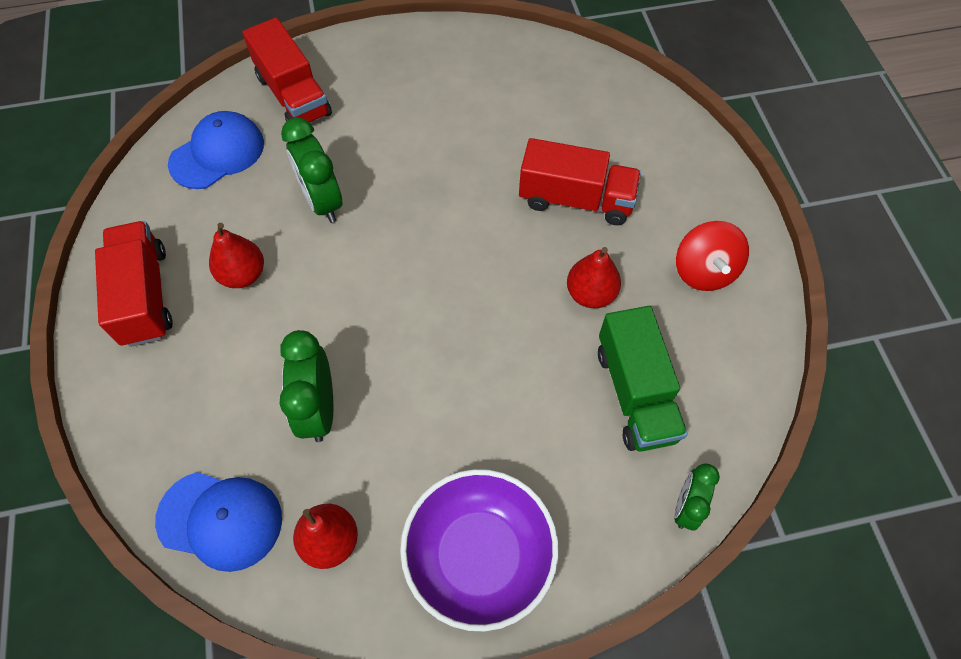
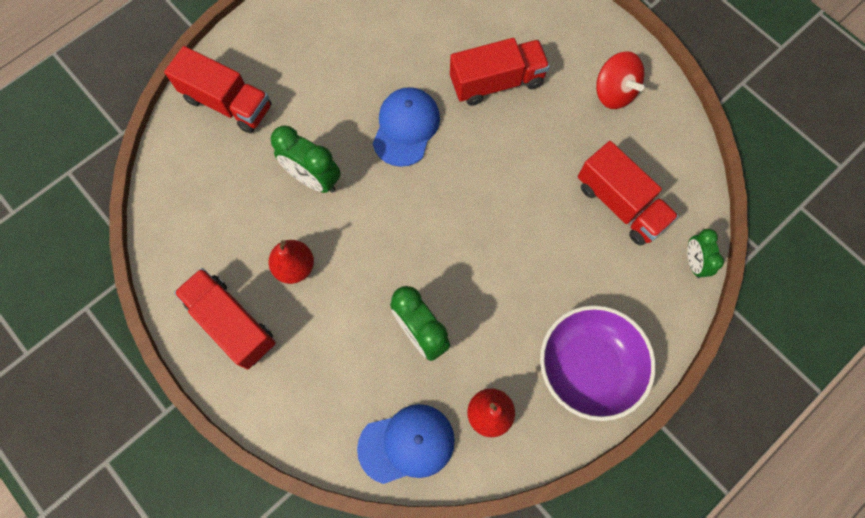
camera: 30 degrees left, 10 degrees up
(217, 153) = (202, 182): blue cap -> blue cap (406, 127)
(590, 294) = (550, 149): red pear -> none
(635, 393) = (620, 204): green truck -> red truck

